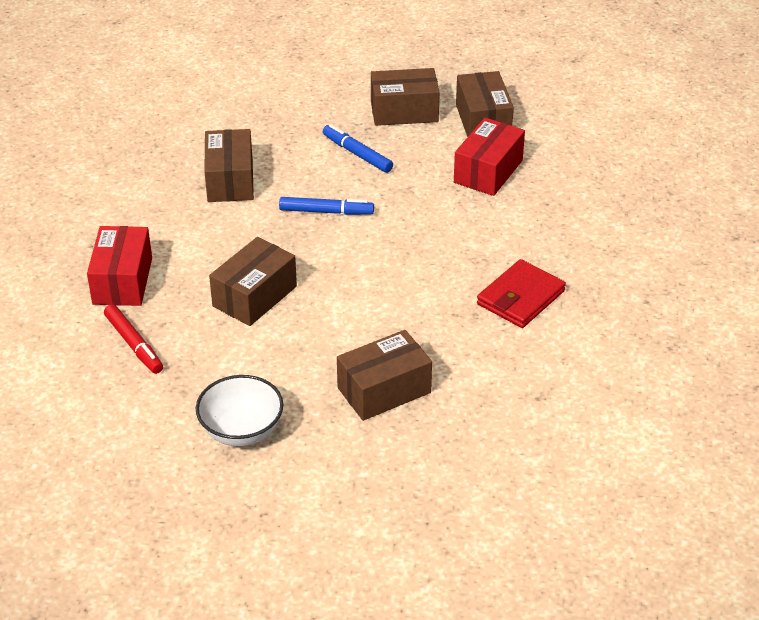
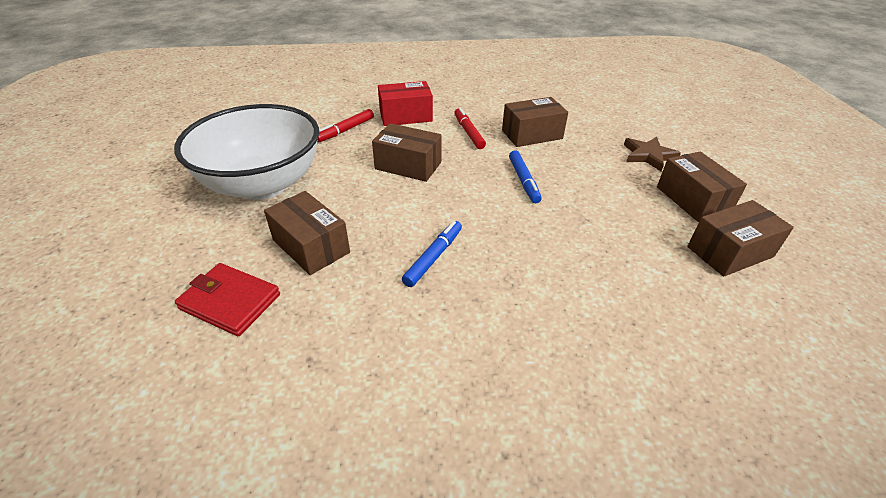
camera: 75 degrees right, 0 degrees up
(199, 231) = (468, 132): none -> red marker
(241, 431) = (263, 184): white bowl -> white bowl, size x2.01
(316, 110) = (648, 156): none -> brown star
(357, 154) = (609, 184): blue marker -> blue marker (433, 257)
(488, 171) = (651, 267): red box -> none
(521, 297) = (463, 322): red wallet -> red wallet (230, 302)

